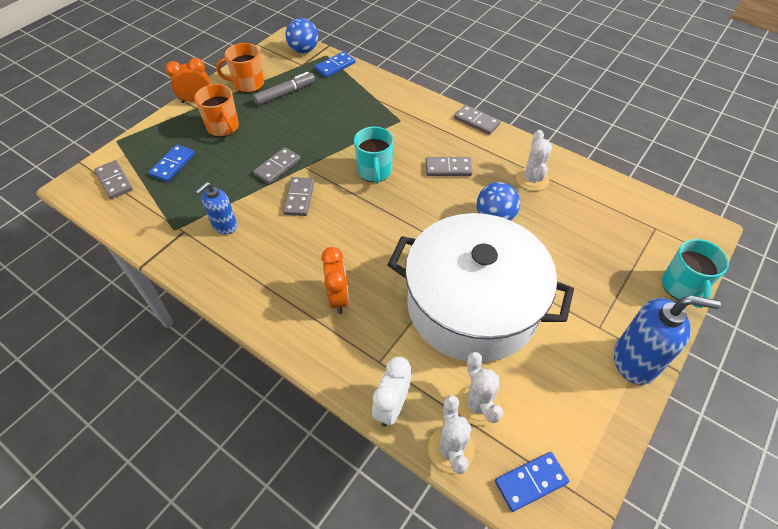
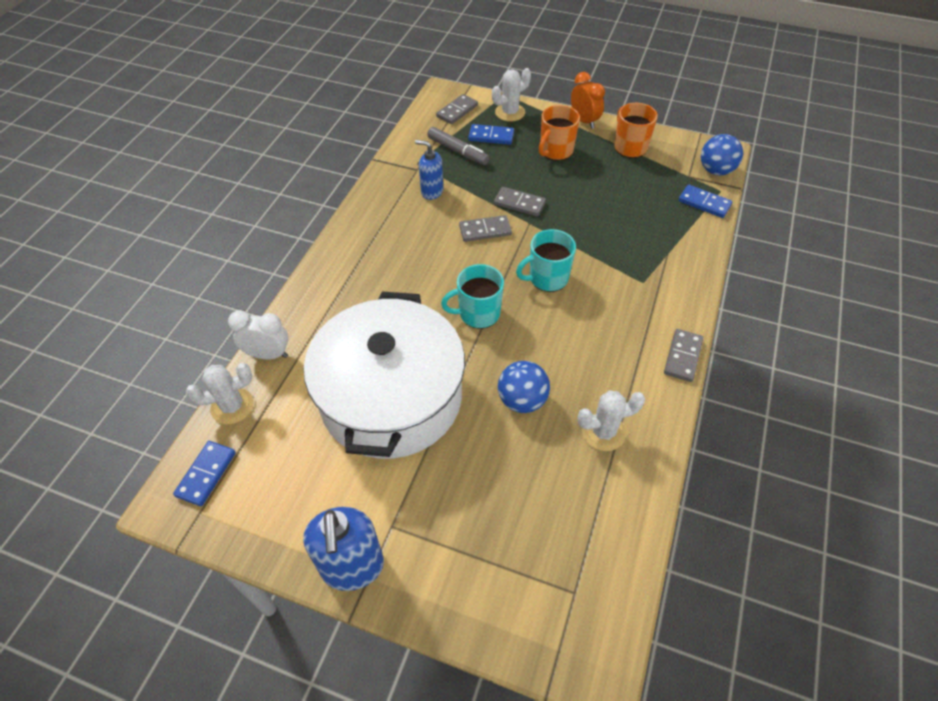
camera: 75 degrees right, 0 degrees up
(285, 93) = (632, 177): grey marker -> grey marker (458, 151)
(338, 298) = (373, 290): orange clock -> none
(448, 168) = (583, 342): grey domino -> none
(478, 404) = (278, 420): white cactus -> white cactus (510, 112)
(530, 482) = (206, 474): blue domino -> blue domino turned 60 degrees clockwise
(682, 287) = (479, 627): turquoise mug -> turquoise mug (478, 314)

